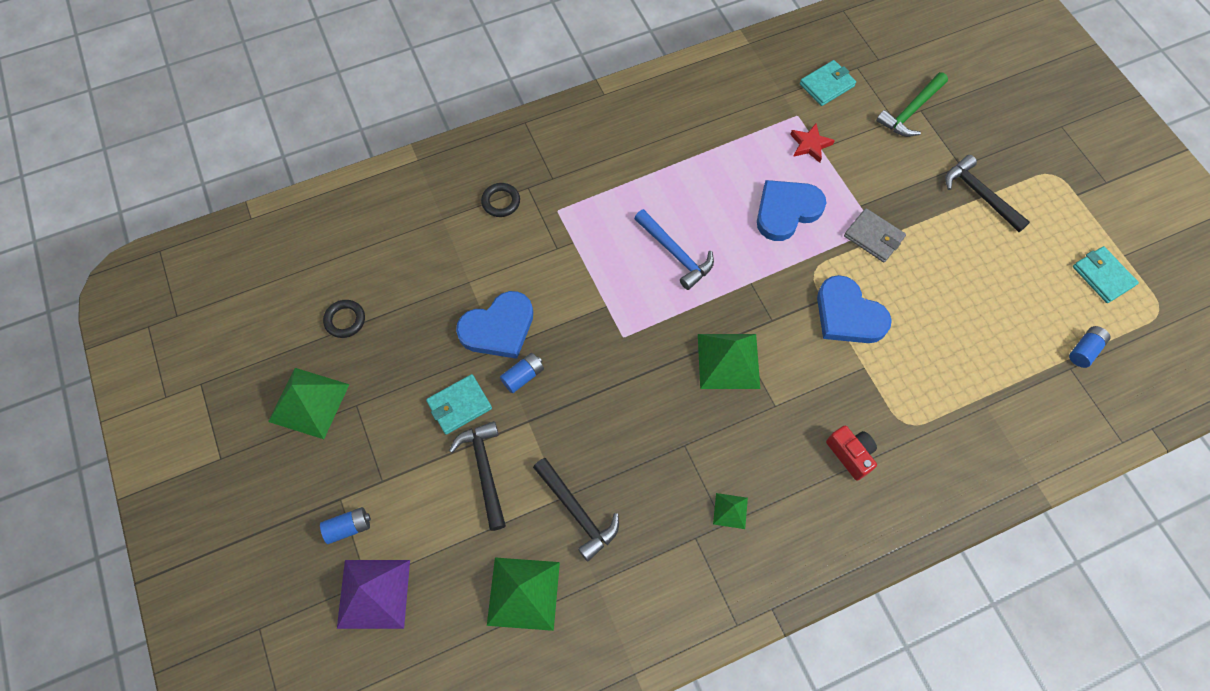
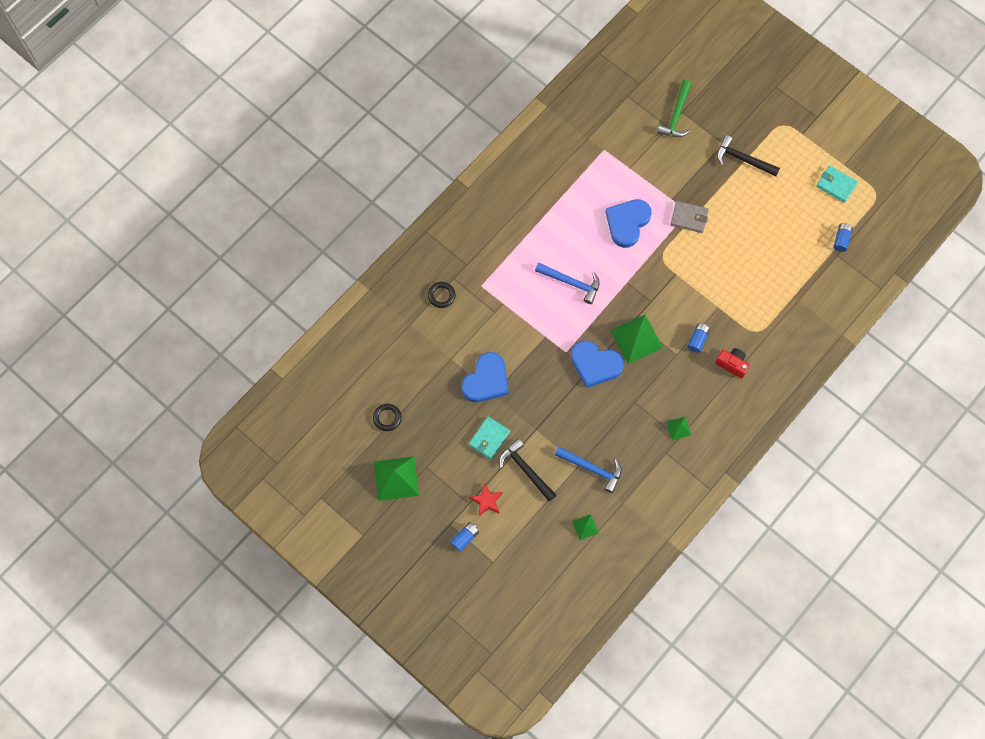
camera: 25 degrees left, 5 degrees up
(373, 593) = (500, 566): purple pyramid -> none
(523, 376) = (518, 403): blue battery -> blue battery (697, 340)
(523, 593) = (585, 527): green pyramid -> green pyramid, size x0.50
(577, 512) = (592, 469): black hammer -> blue hammer
(810, 145) = (621, 168): red star -> red star (486, 501)
(827, 85) = (613, 118): turquoise wallet -> none
(848, 315) = (695, 277): blue heart -> blue heart (595, 364)

